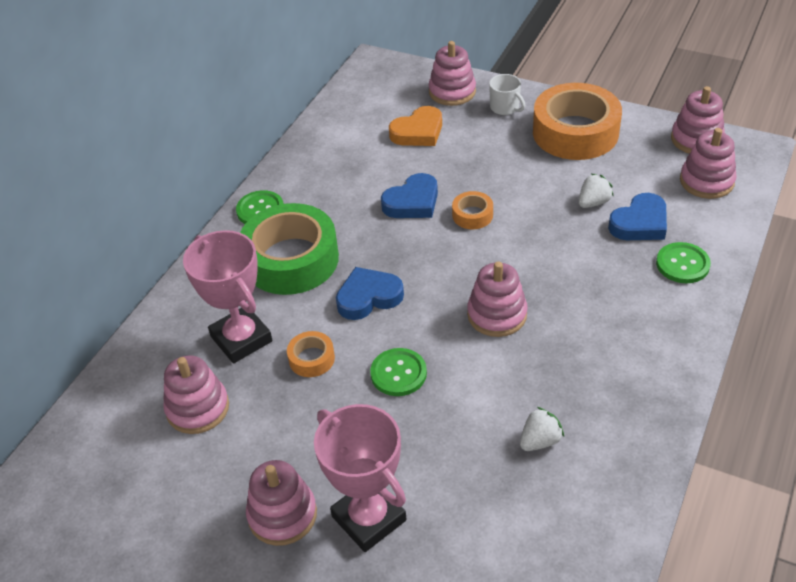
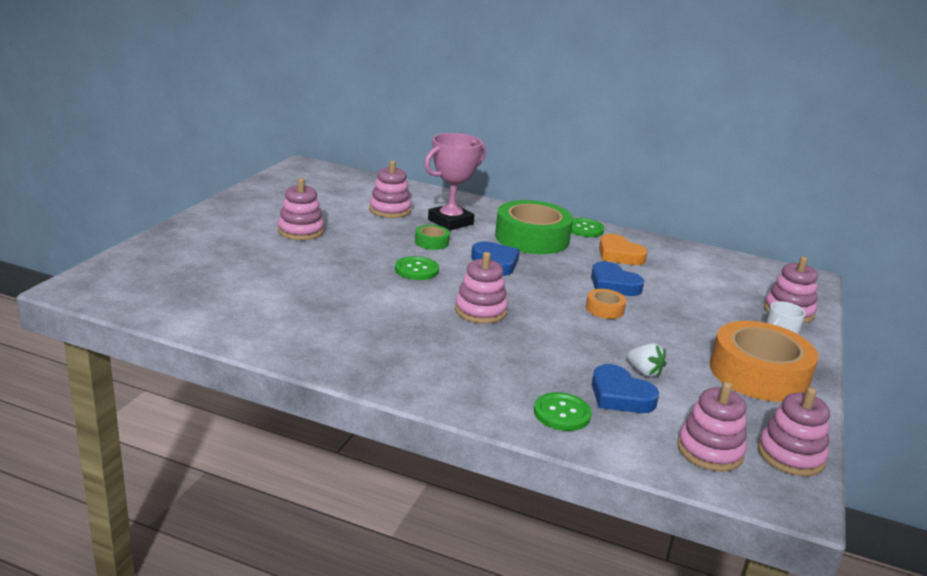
camera: 80 degrees right, 20 degrees down
(311, 359) = (431, 242): orange tape -> green tape
(369, 518) = (290, 255): pink trophy -> none
(418, 132) = (714, 292): orange heart -> orange heart (619, 255)
(540, 441) = (344, 317): white strawberry -> none

